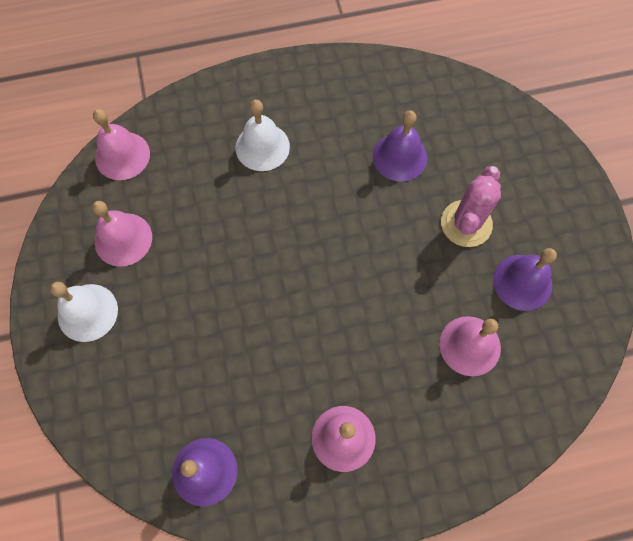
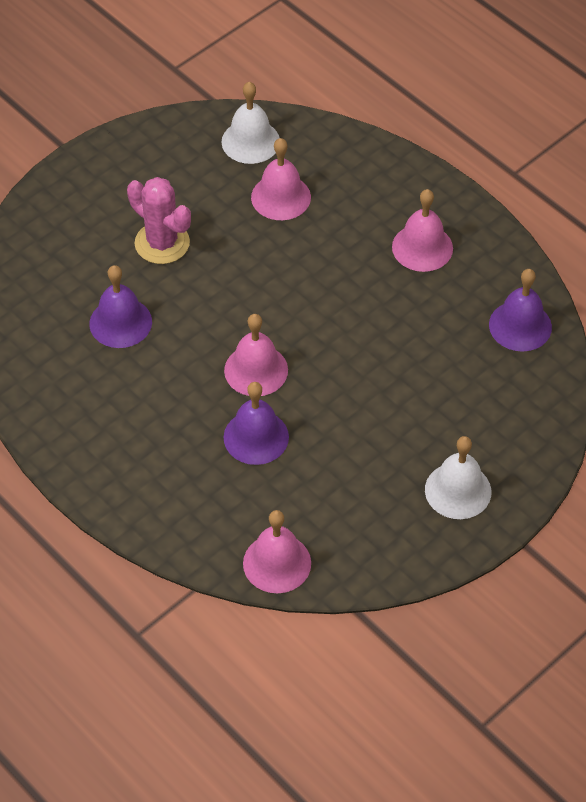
camera: 120 degrees left, 15 degrees down
(123, 239) = (367, 505): pink bell -> pink bell (256, 370)
(262, 147) = (183, 442): white bell -> white bell (250, 141)
(466, 223) = (162, 243): pink cactus -> pink cactus turned 45 degrees clockwise
(522, 282) = (195, 183): purple bell -> purple bell (256, 437)

